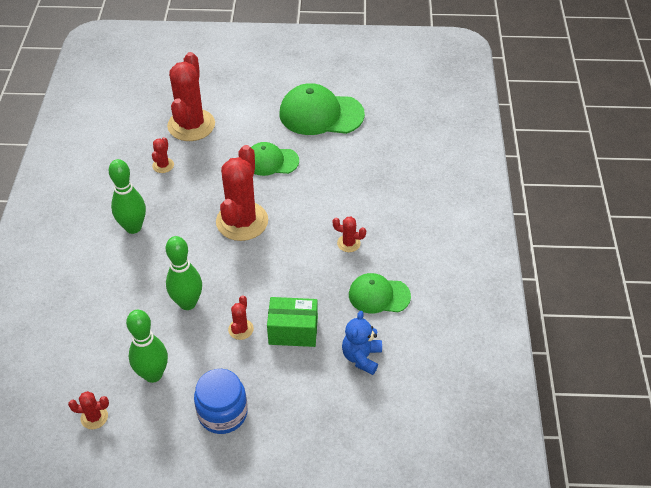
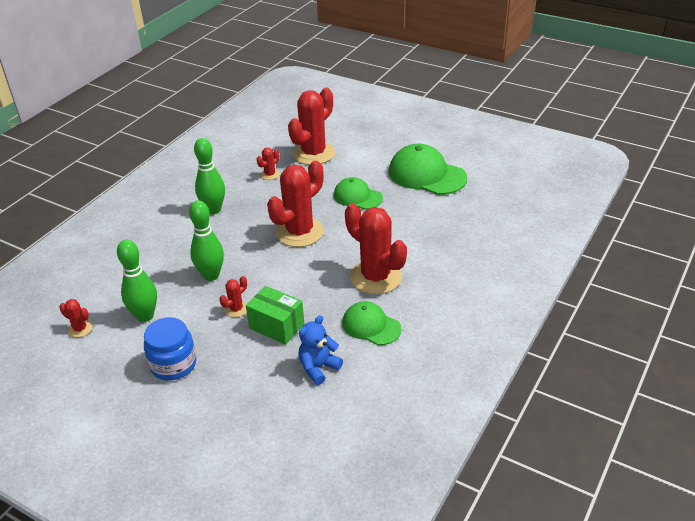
camera: 30 degrees right, 10 degrees down
(348, 243) = (375, 277): red cactus -> red cactus, size x2.28

